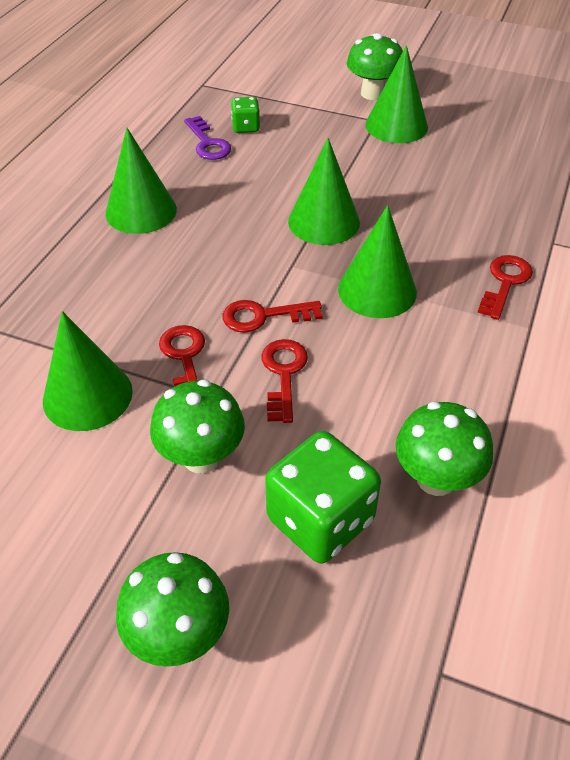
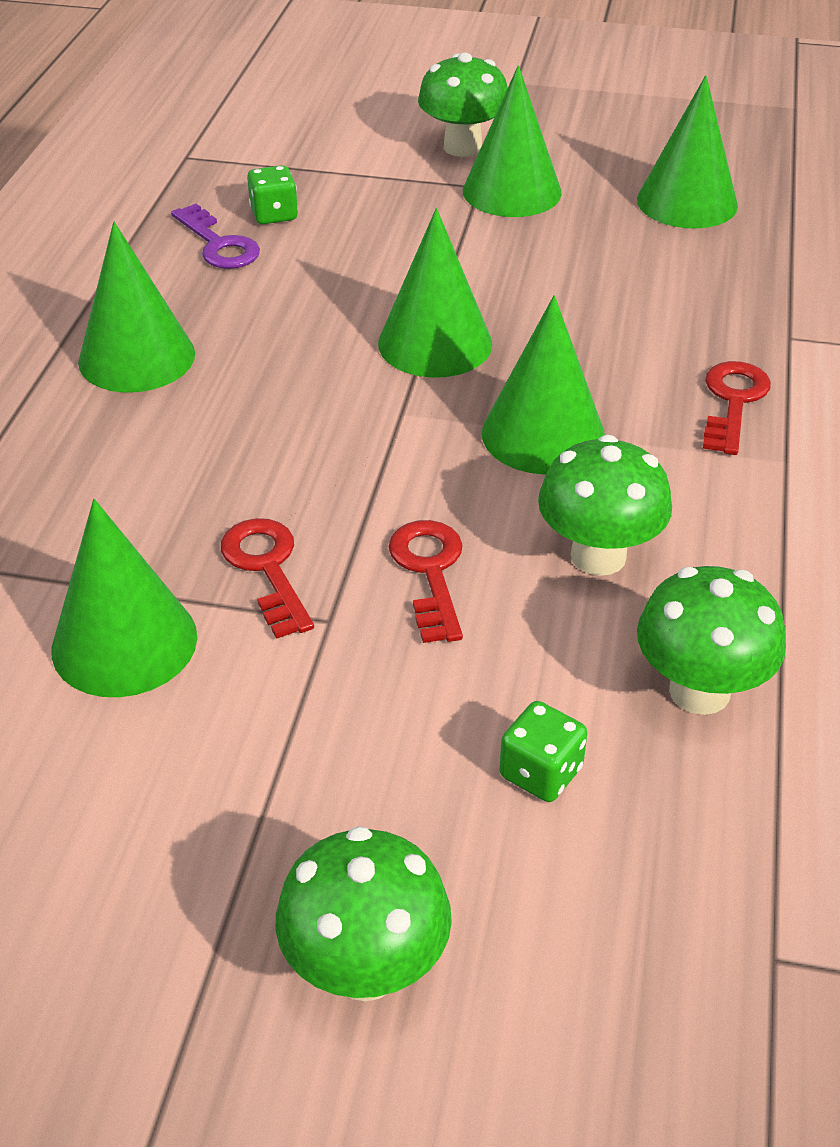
camera: 10 degrees left, 5 degrees down
(201, 457) = (333, 708): green mushroom -> green mushroom (598, 556)
(263, 316) = (376, 492): red key -> none
(320, 520) = (541, 773): green dice -> green dice, size x0.51
(507, 143) = (687, 202): none -> green cone

